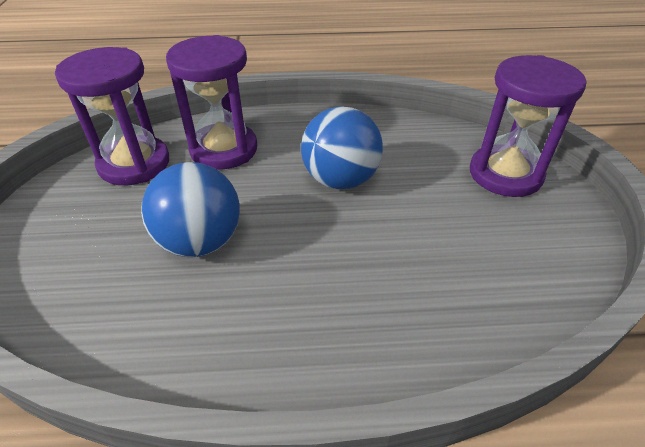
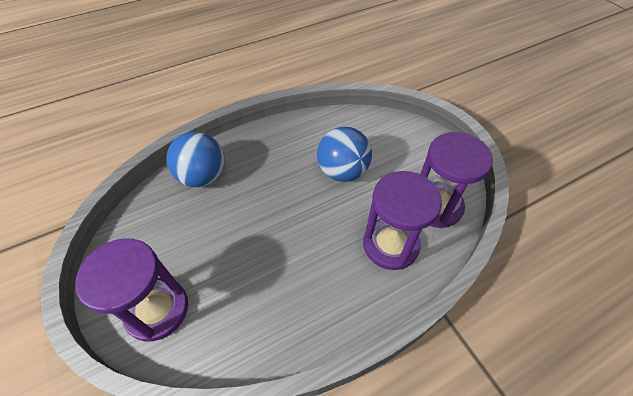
camera: 155 degrees right, 10 degrees up
(340, 179) = (287, 249): blue ball -> blue ball (203, 176)

